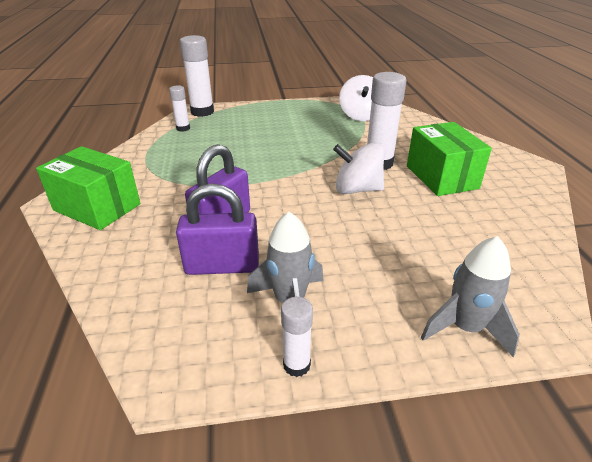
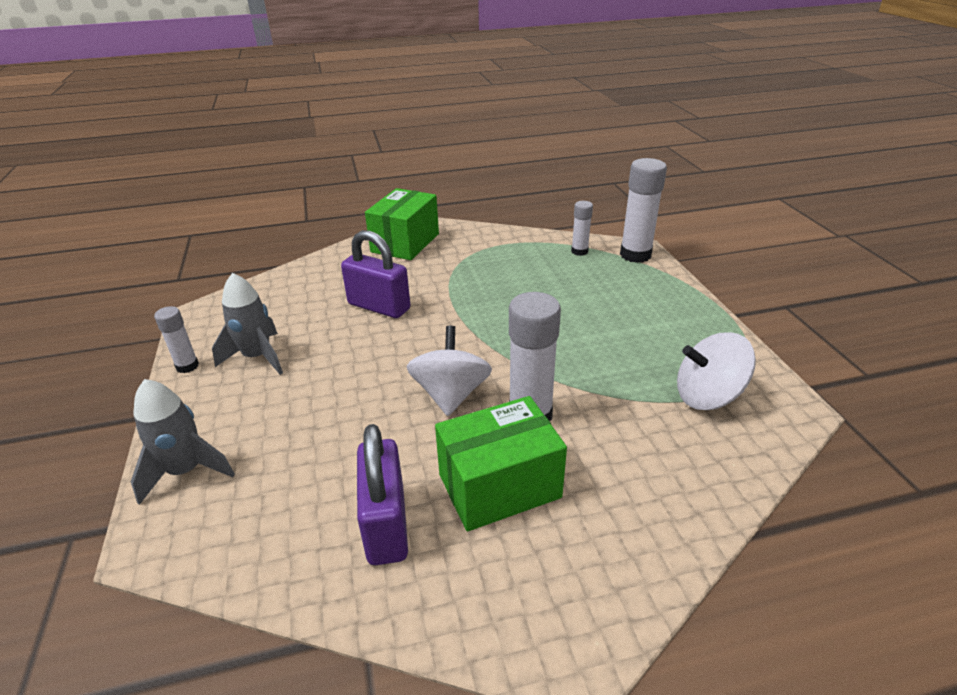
camera: 85 degrees right, 0 degrees up
(222, 266) = (313, 316): purple padlock -> purple padlock (386, 524)

